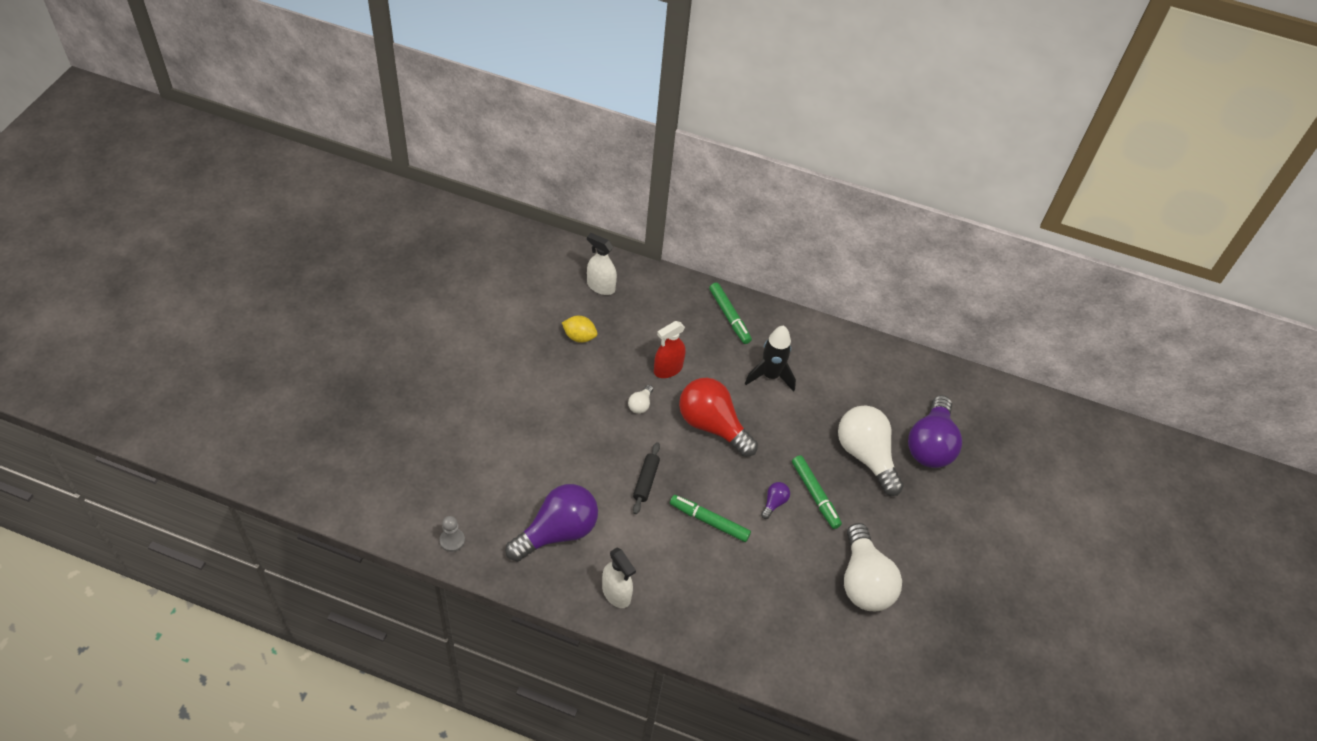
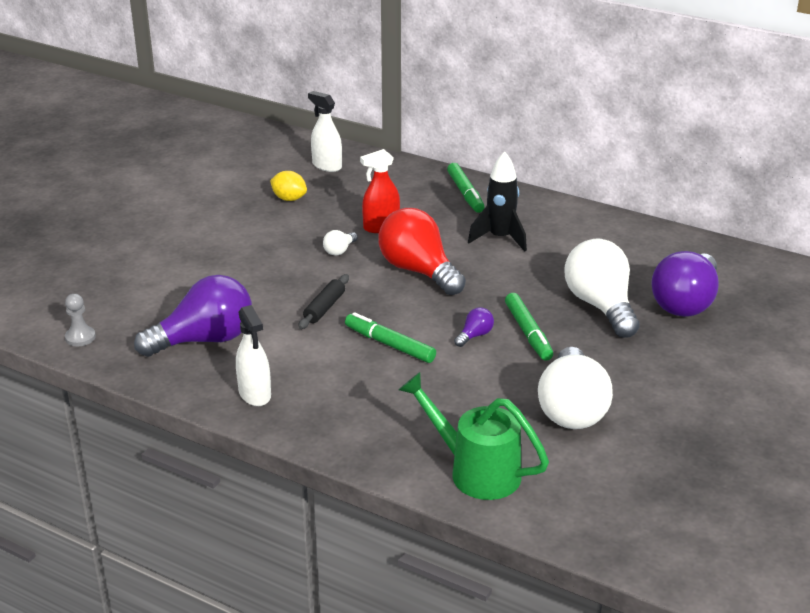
camera: 15 degrees right, 20 degrees down
(806, 659) = (476, 471): none -> green watering can

